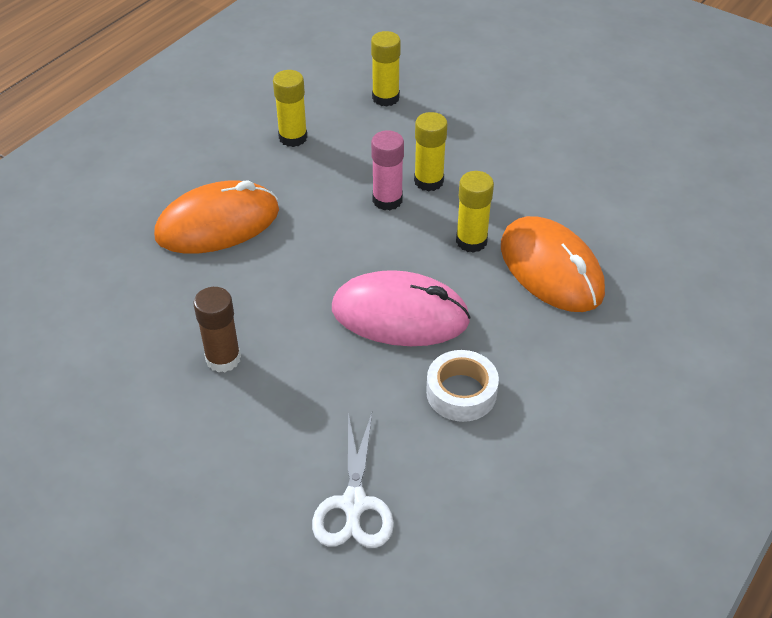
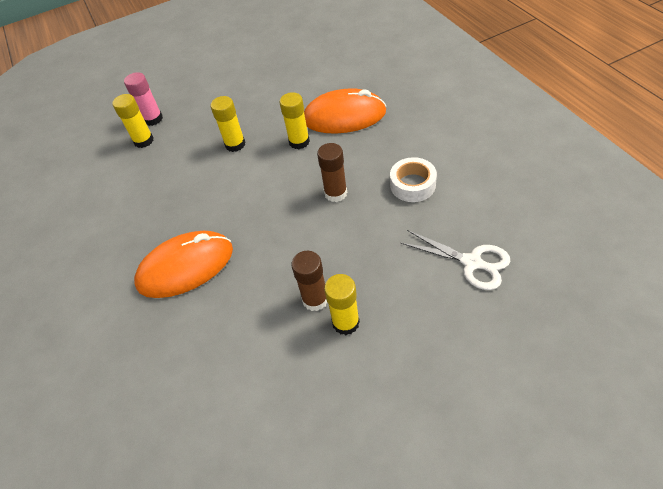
camera: 55 degrees left, 5 degrees up
(217, 223) = (185, 267): orange mouse -> orange mouse turned 60 degrees clockwise
(293, 138) = (137, 199): yellow glue stick -> yellow glue stick (346, 322)
(387, 200) = (235, 169): pink glue stick -> pink glue stick (153, 119)
(400, 314) = (335, 193): pink mouse -> brown glue stick

